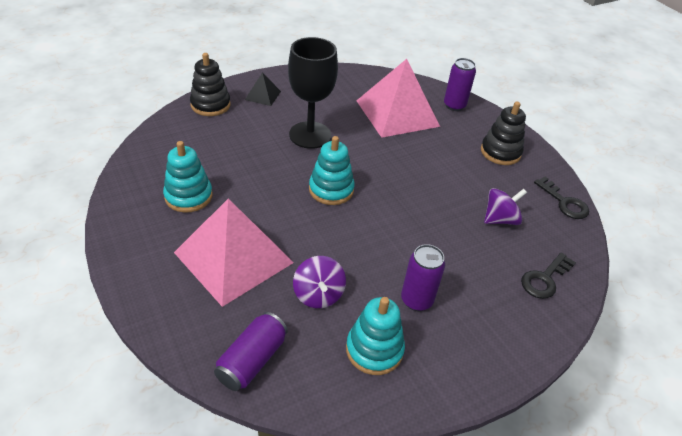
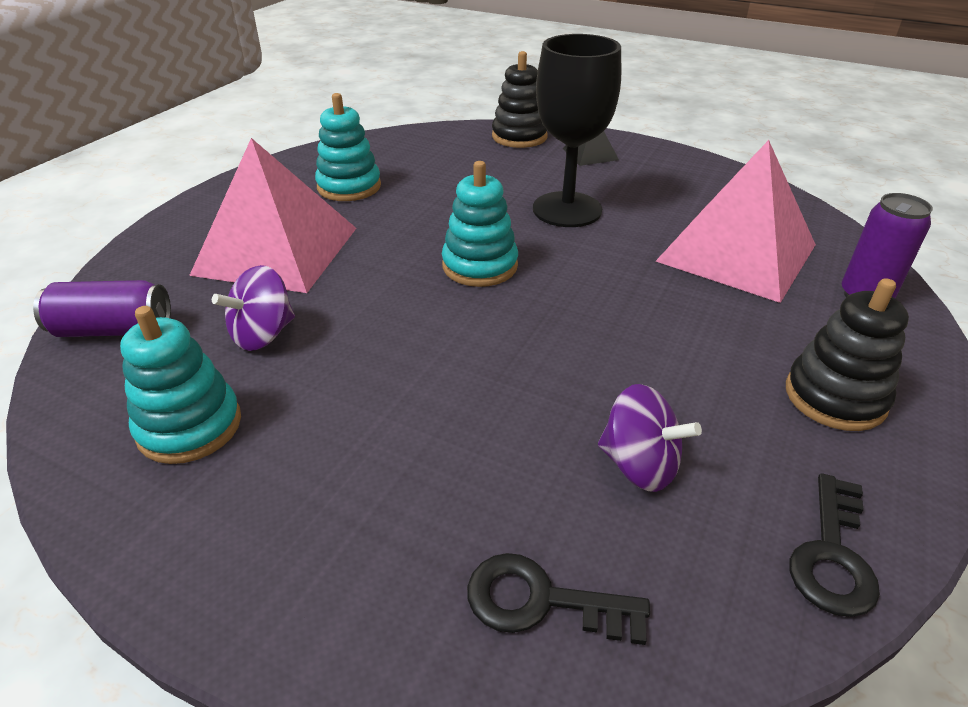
camera: 60 degrees right, 5 degrees down
(416, 300) = (326, 432): purple can -> none

